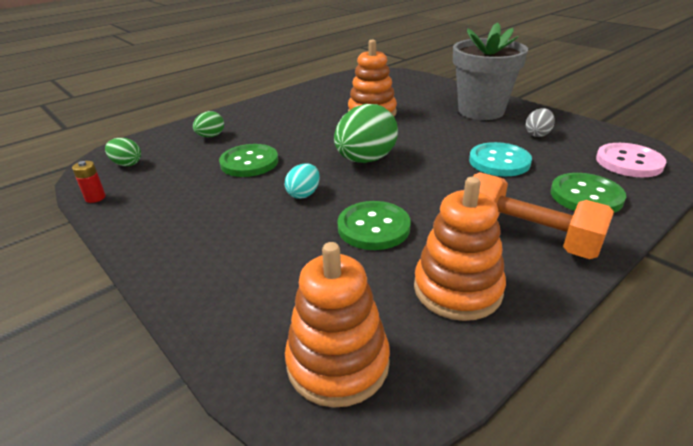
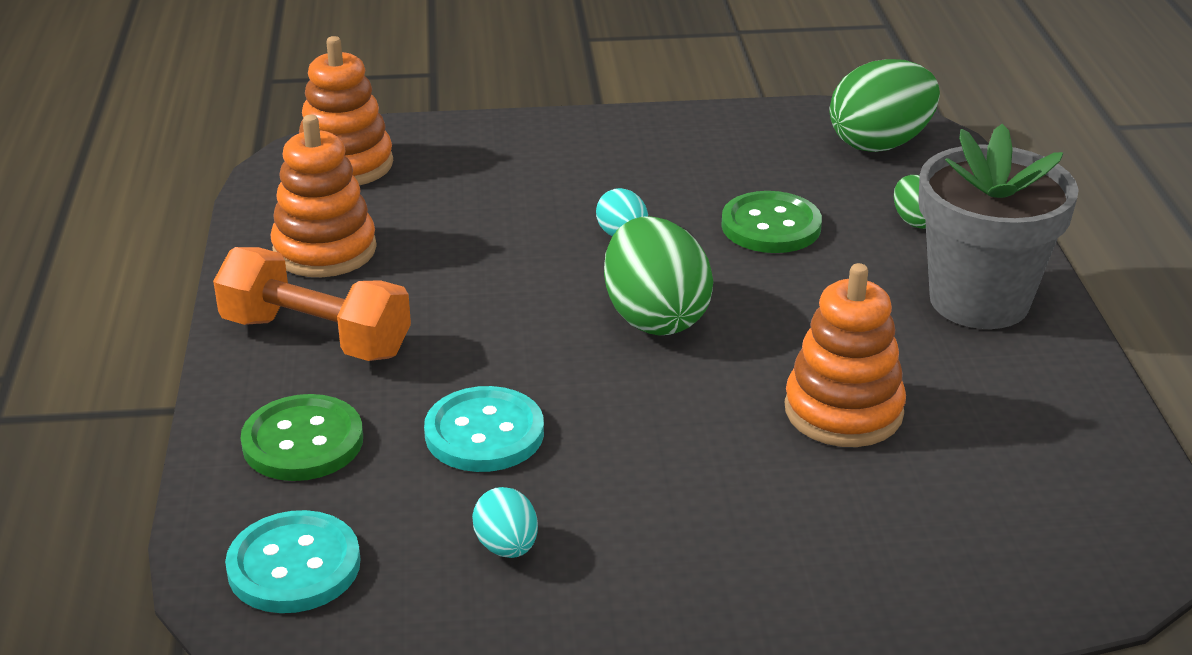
camera: 125 degrees right, 0 degrees up
(95, 198) = (795, 113): red battery -> none
(127, 164) = (880, 144): green egg -> green egg, size x1.97
(373, 227) = (484, 251): green button -> none
(481, 111) = (692, 554): grey flower pot -> grey flower pot (979, 301)
(528, 237) = (316, 337): orange dumbbell -> orange dumbbell turned 45 degrees clockwise
(537, 134) = (507, 547): grey egg -> turquoise egg
(629, 162) = (294, 566): pink button -> turquoise button

